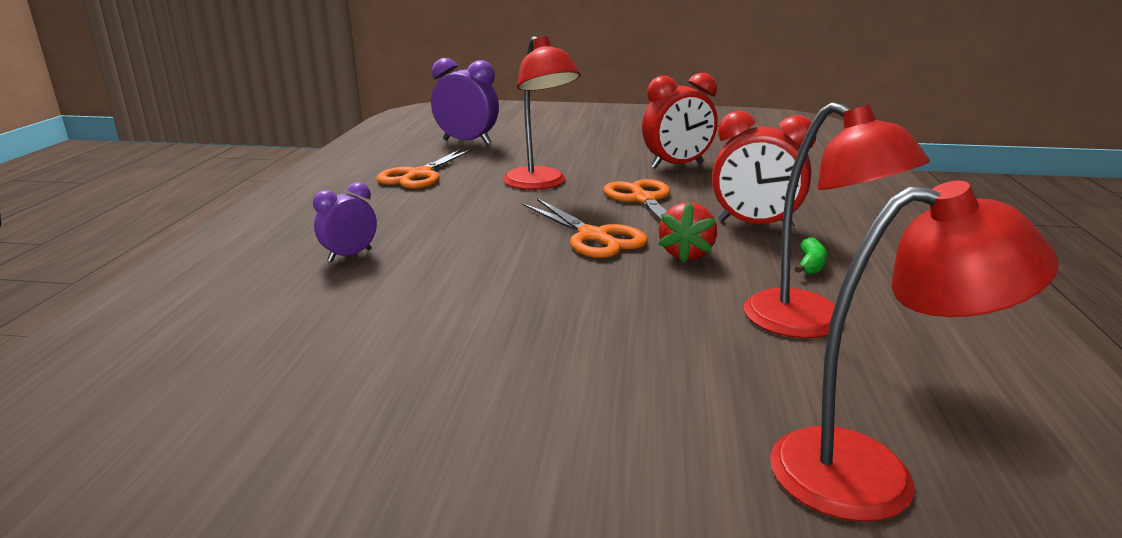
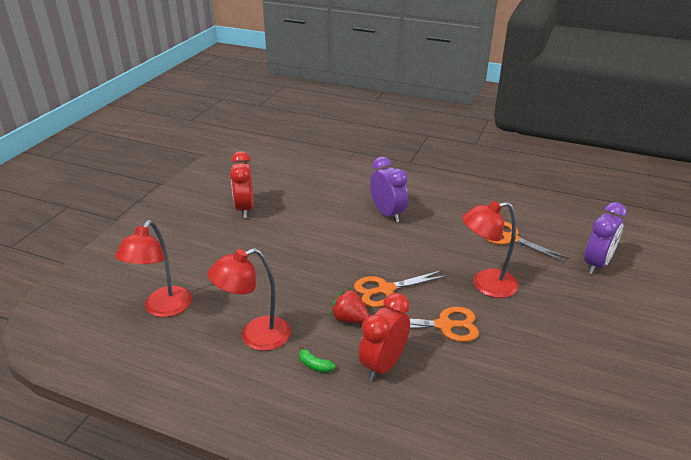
camera: 105 degrees right, 10 degrees up
(350, 255) = (387, 214): purple clock -> purple clock, size x1.71
(677, 166) = (527, 367): red clock -> red clock (245, 209)

